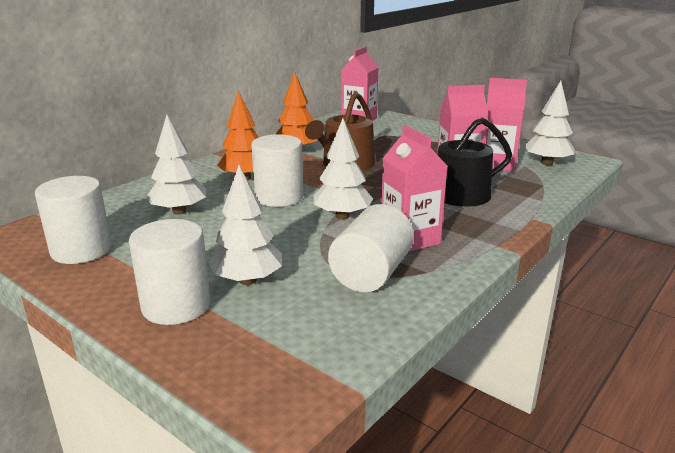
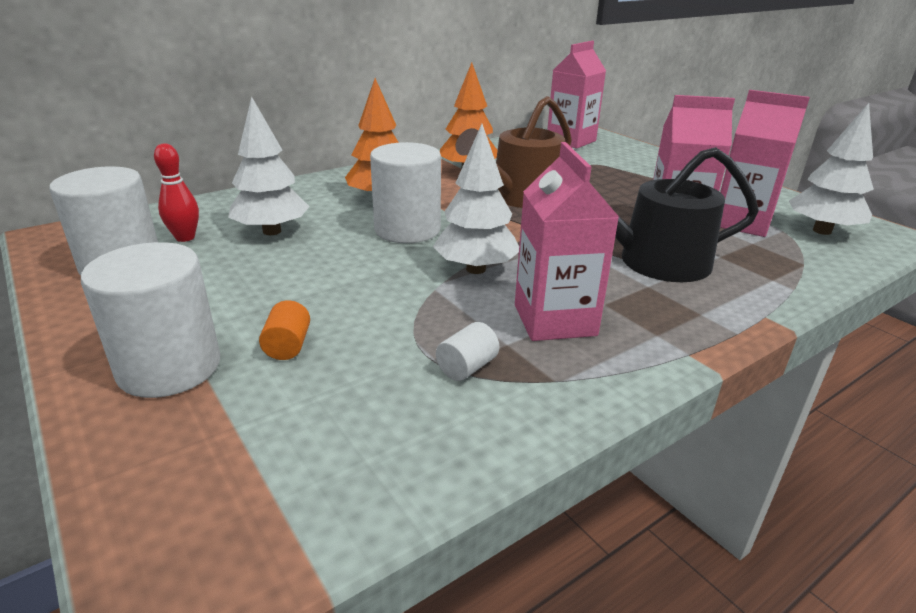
camera: 15 degrees right, 5 degrees up
(115, 224) = (185, 238): none -> red bowling pin
(247, 280) = (288, 346): white tree -> orange cylinder
(371, 274) = (467, 367): white cylinder -> white cylinder, size x0.44

